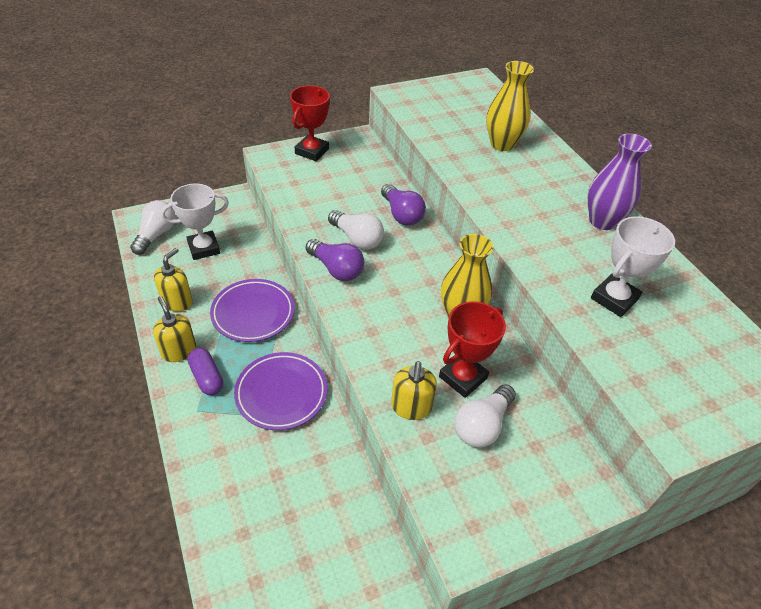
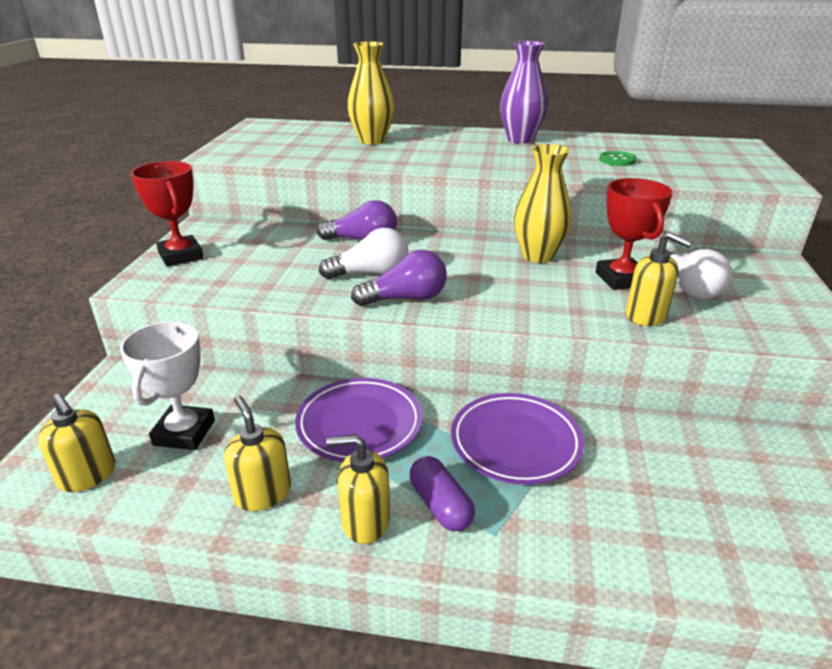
camera: 55 degrees left, 15 degrees down
(156, 235) = (88, 475): white light bulb -> yellow soap dispenser
(207, 377) = (440, 505): purple capsule -> purple capsule turned 60 degrees clockwise
(614, 299) = (617, 160): white trophy -> green button

